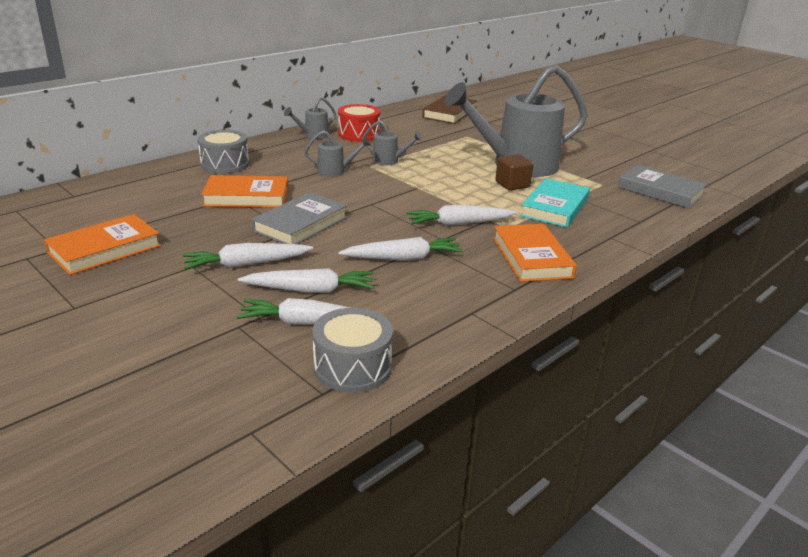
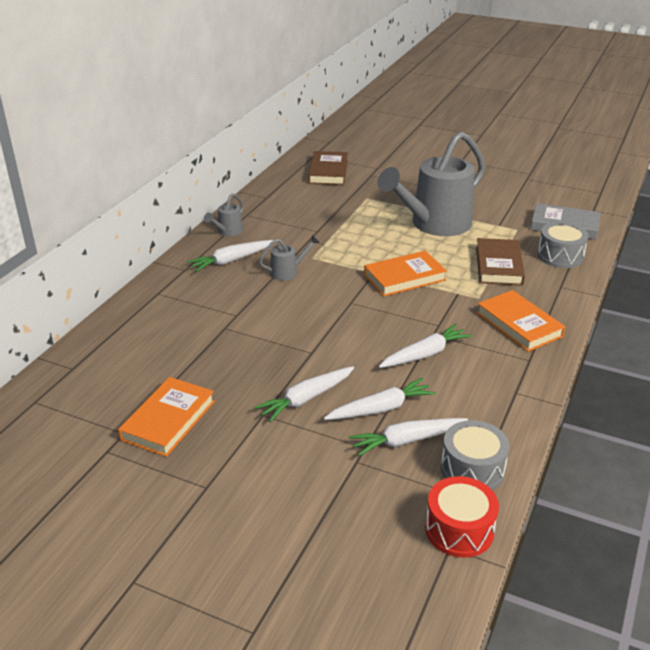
camera: 20 degrees left, 5 degrees up
(225, 164) = (179, 290): grey drum -> grey drum (560, 256)
(246, 197) = (236, 324): orange book -> orange book (404, 277)
(301, 224) = (312, 342): grey book -> none
(359, 134) = (269, 220): red drum -> red drum (459, 529)
(389, 161) = (324, 247): grey watering can -> none
(459, 224) = (439, 305): white carrot -> white carrot (231, 261)
(512, 185) = (448, 249): brown cube -> none
(554, 207) = (498, 266): turquoise book -> brown book

